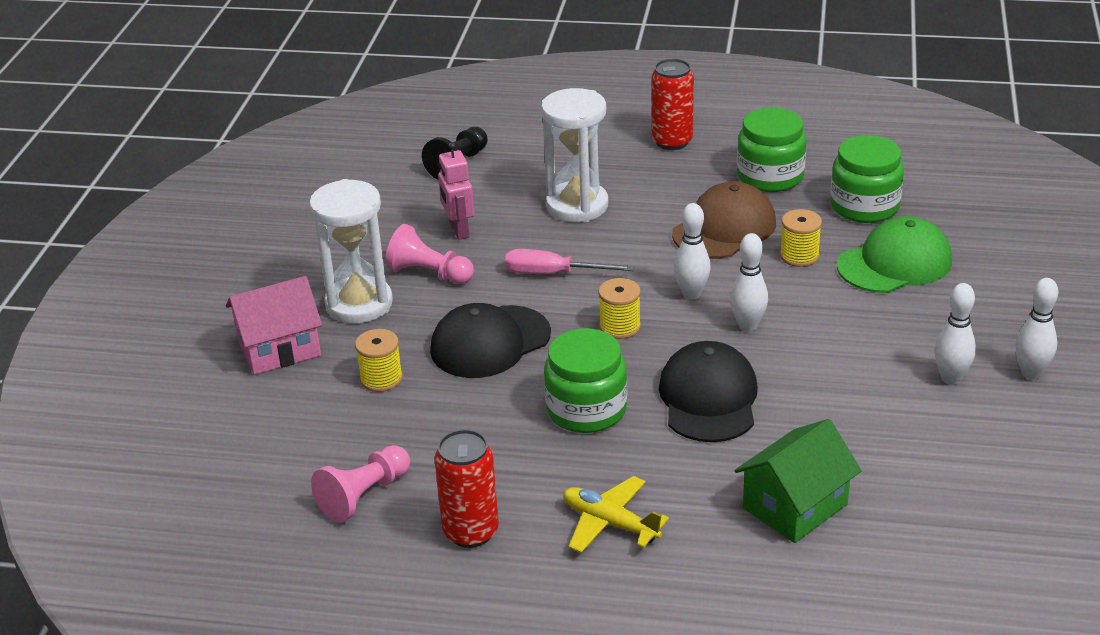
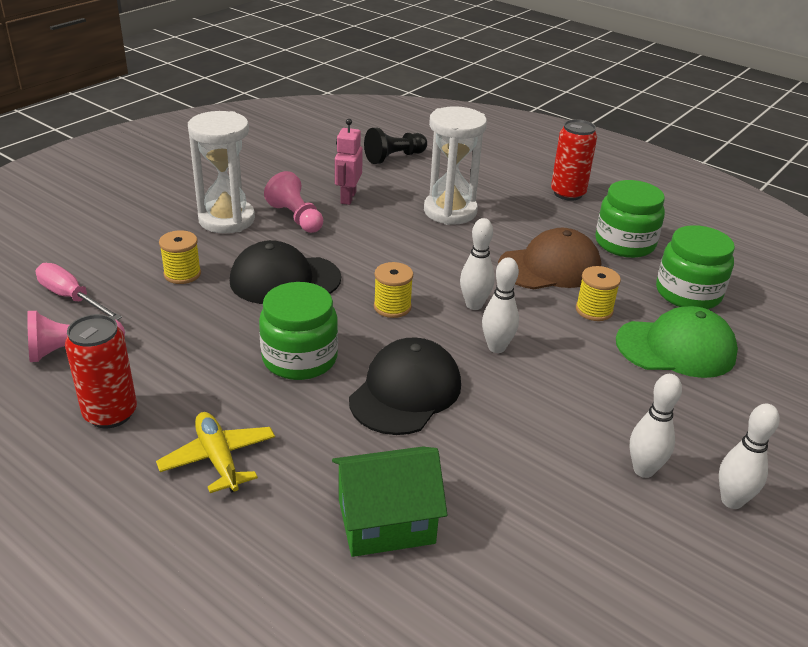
camera: 25 degrees right, 0 degrees up
(279, 348) = (142, 228): pink house -> none
(553, 274) = (383, 250): pink screwdriver -> pink screwdriver (71, 297)

